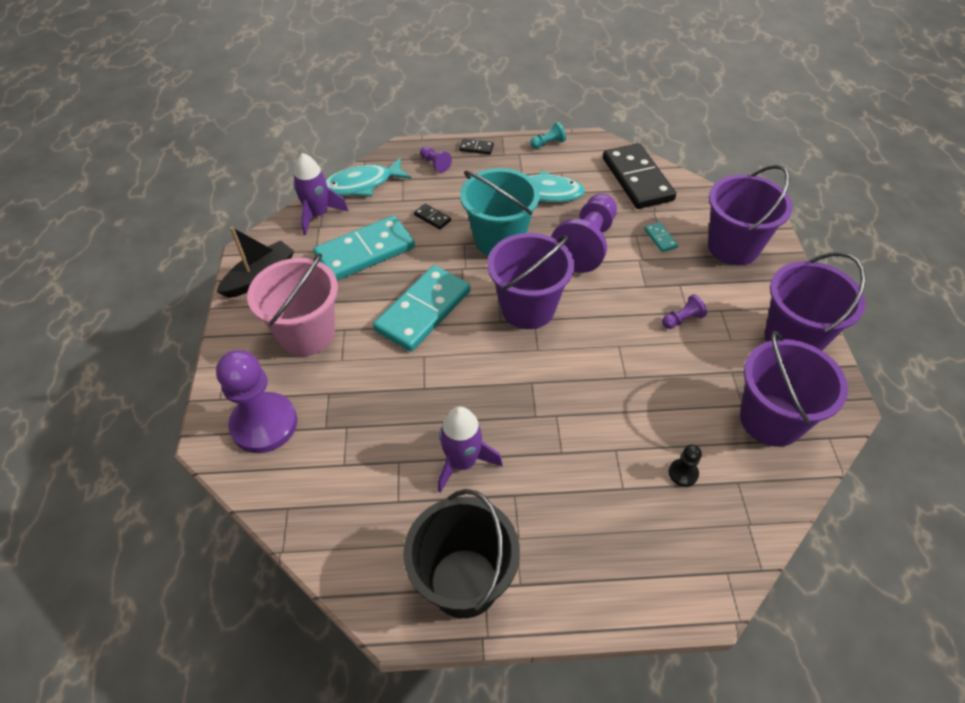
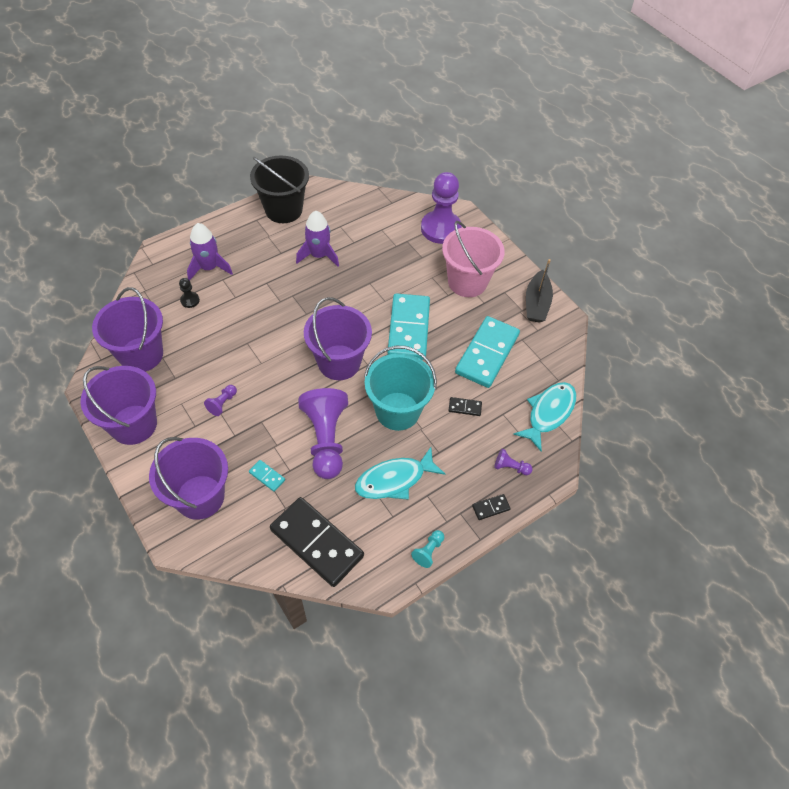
camera: 145 degrees right, 5 degrees up
(318, 215) = (551, 368): purple rocket -> purple rocket (209, 268)

